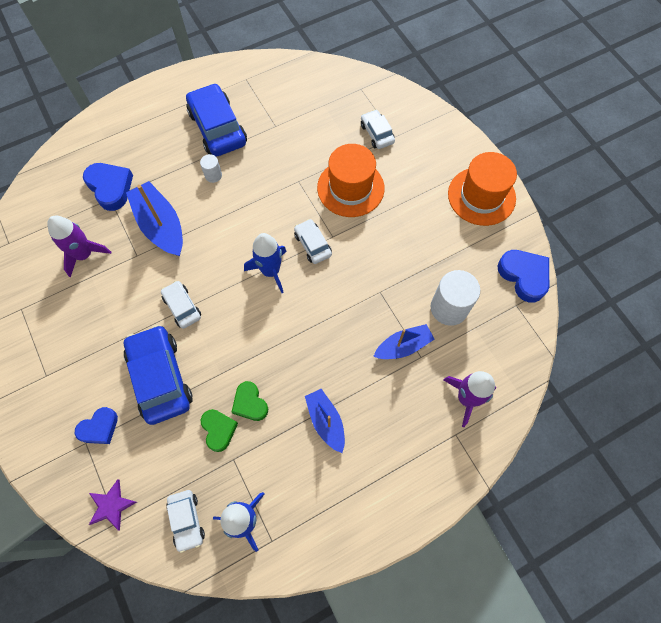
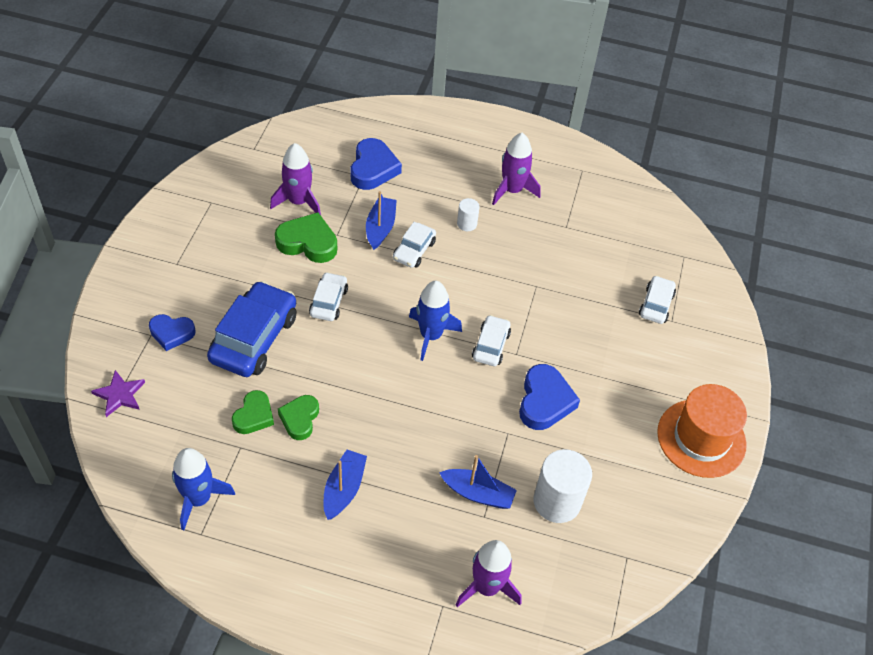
camera: 40 degrees right, 15 degrees down
(123, 278) = (308, 242): none -> green heart
(161, 226) = (380, 228): blue boat -> blue boat, size x0.63
(187, 520) = (158, 457): white car -> white car (414, 250)
(217, 128) = (512, 190): blue car -> purple rocket
(350, 188) = (578, 329): orange hat -> none
(524, 276) = (664, 540): blue heart -> blue heart (544, 401)

